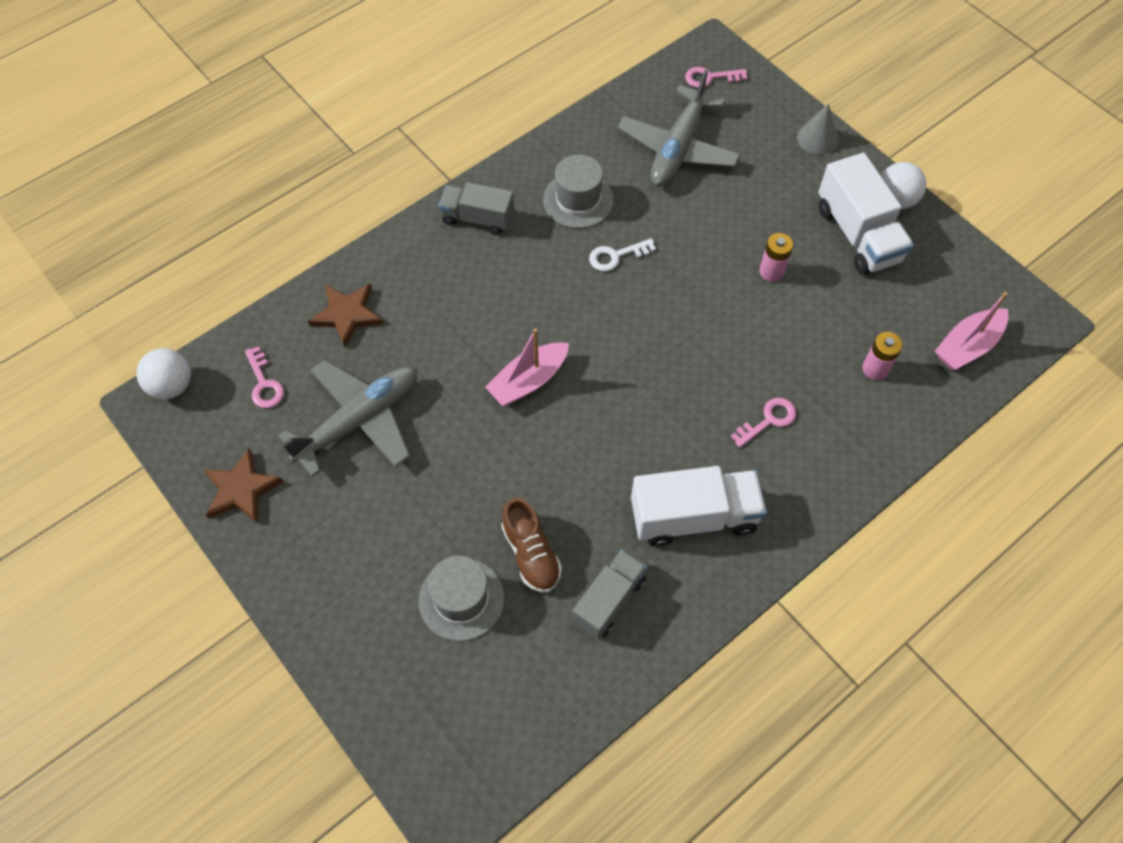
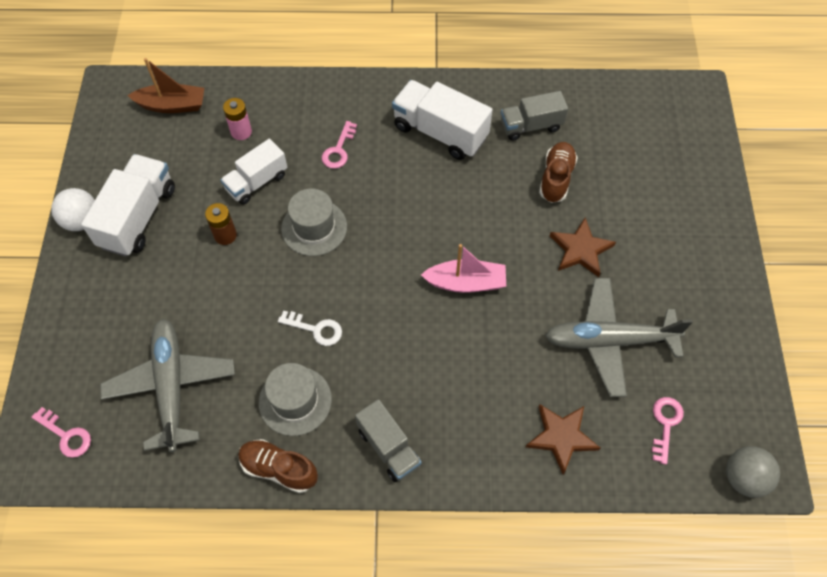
camera: 140 degrees left, 0 degrees up
(172, 386) = (744, 478): white ball -> grey ball
(241, 489) = (727, 351): brown star -> brown star (580, 250)
(461, 599) = (619, 183): grey hat -> grey hat (314, 227)
(544, 155) = (279, 469): none -> brown shoe
(677, 148) = (171, 386): grey plane -> grey plane turned 75 degrees counterclockwise
(768, 420) = (338, 150): pink key -> pink key turned 75 degrees counterclockwise
(771, 272) = (225, 235): pink battery -> brown battery
(802, 334) = (257, 182): none -> white truck
(817, 138) = (64, 309): grey cone -> none
(967, 346) = (172, 105): pink boat -> brown boat

